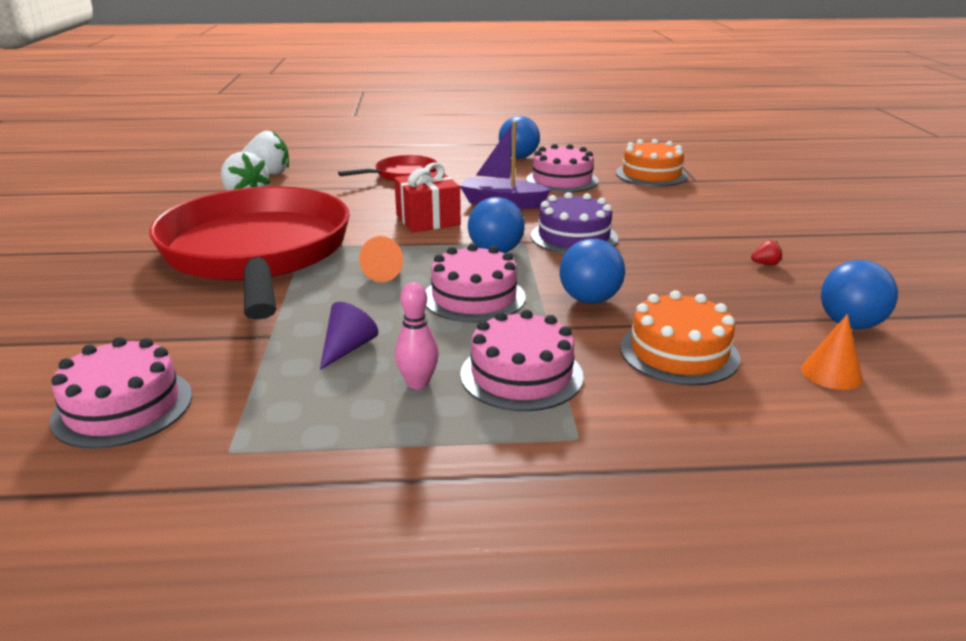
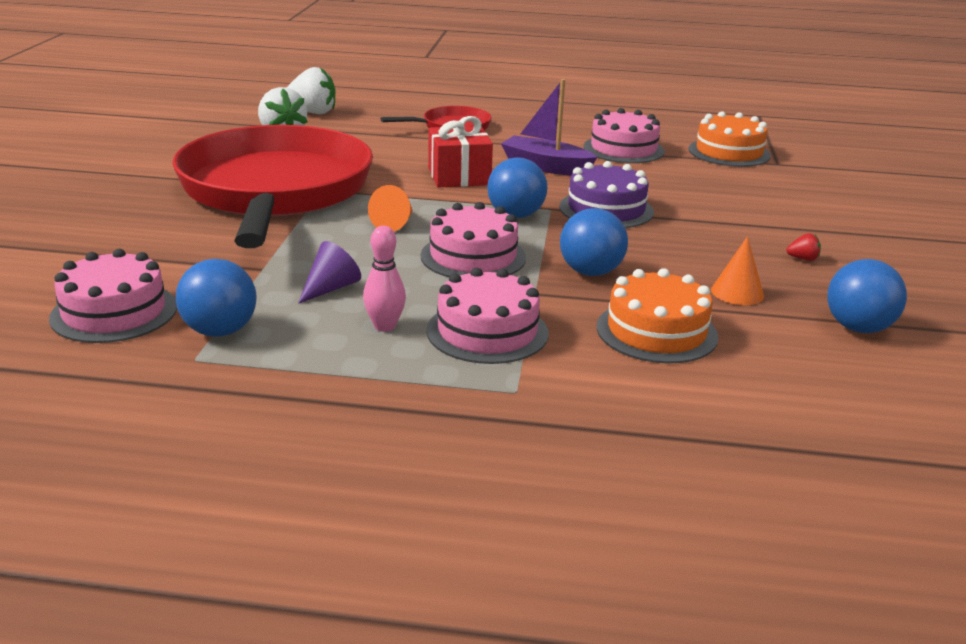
camera: 10 degrees right, 0 degrees up
(518, 157) = (587, 120): blue ball -> blue ball (220, 331)
(831, 373) = (806, 370): orange cone -> orange cone (737, 292)

